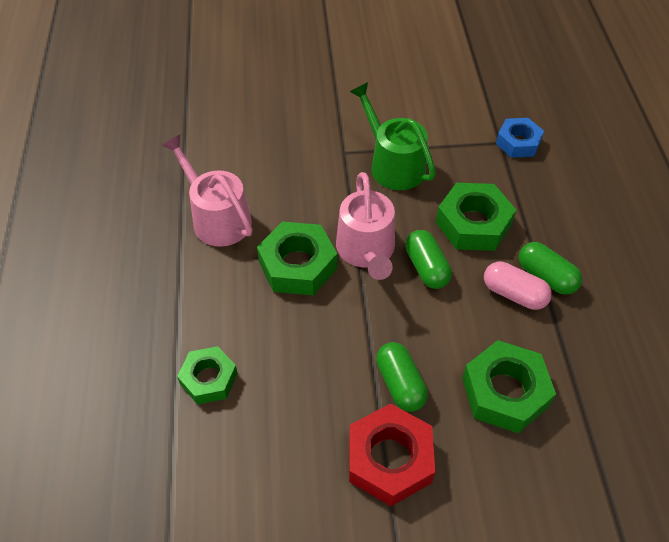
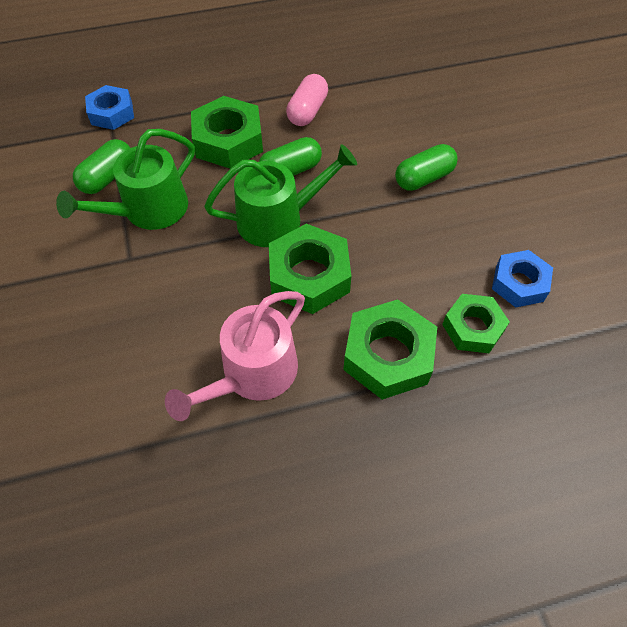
camera: 100 degrees left, 5 degrees up
(244, 436) = (519, 283): none -> blue nut
(366, 250) = (277, 219): pink watering can -> green watering can
(389, 459) = (495, 178): red nut -> none
(505, 392) = (408, 114): green nut -> green nut (388, 355)
(546, 277) = (283, 92): green capsule -> green capsule (108, 177)

